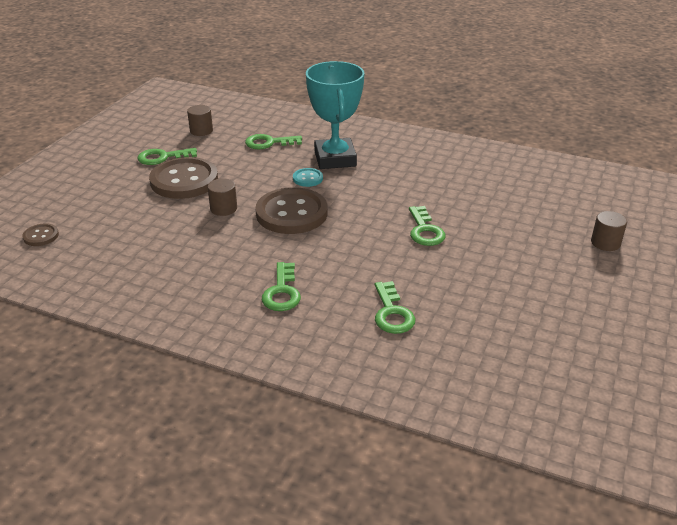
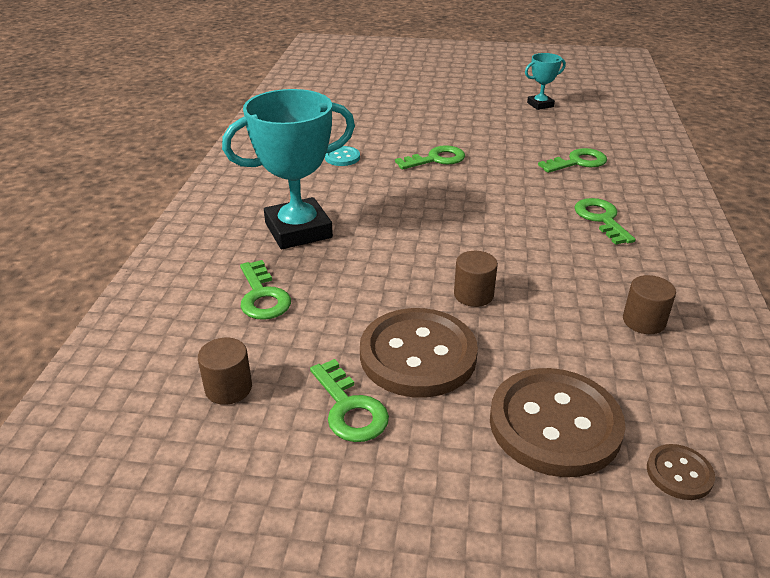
camera: 105 degrees left, 0 degrees up
(282, 292) = (601, 219): green key -> green key turned 90 degrees counterclockwise
(291, 213) = (452, 239): brown button -> brown button (554, 424)
(307, 178) = (361, 242): turquoise button -> turquoise button (342, 157)
(553, 332) = (540, 105): none -> turquoise trophy
(605, 243) = (405, 89): brown cylinder -> brown cylinder (644, 321)

